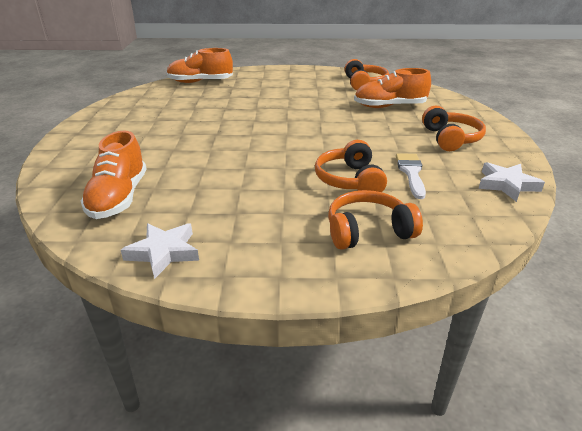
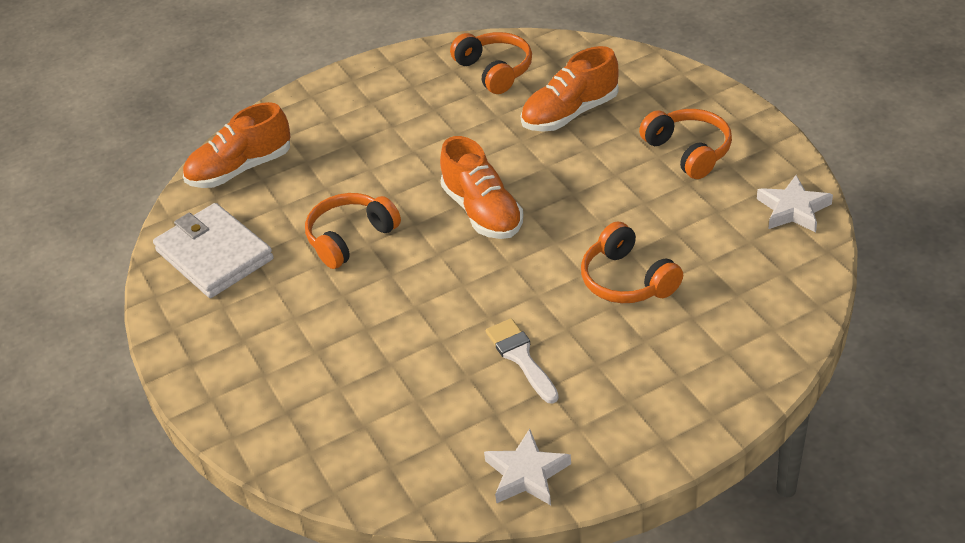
camera: 25 degrees left, 10 degrees up
(119, 198) = (393, 434): orange shoe -> orange shoe (482, 212)
(146, 103) = (214, 255): none -> white wallet
(368, 231) = (701, 345): orange headphones -> orange headphones (350, 238)
(411, 173) = (684, 236): white brush -> white brush (521, 357)

